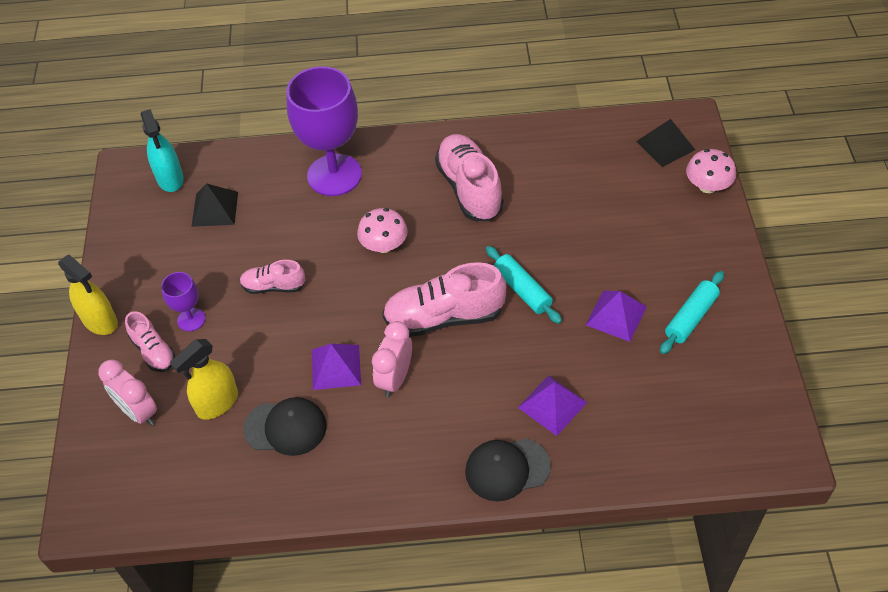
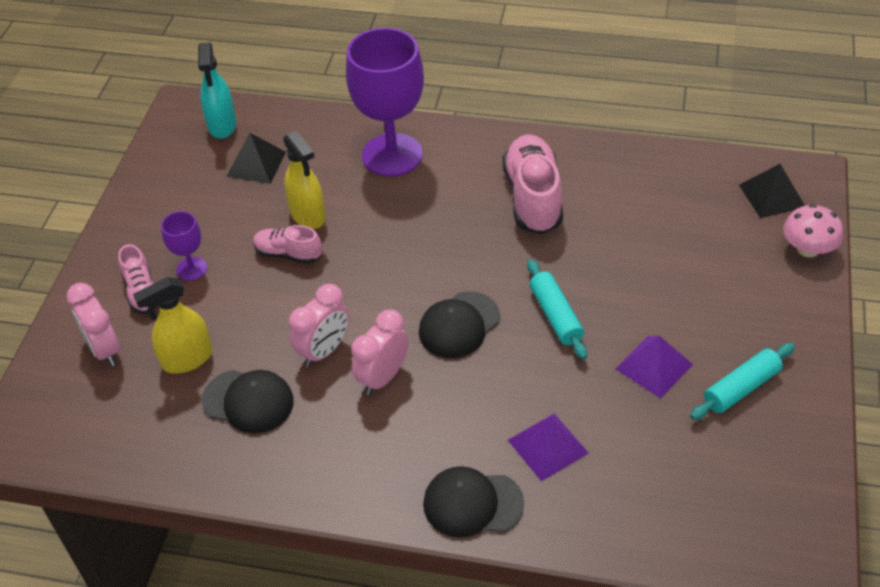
camera: 15 degrees right, 5 degrees down
(100, 321) = (100, 250): yellow spray bottle -> yellow spray bottle (308, 215)
(336, 367) = (324, 351): purple pyramid -> pink clock
(384, 245) = (419, 237): pink mushroom -> none
(444, 317) = (459, 325): pink shoe -> black cap

